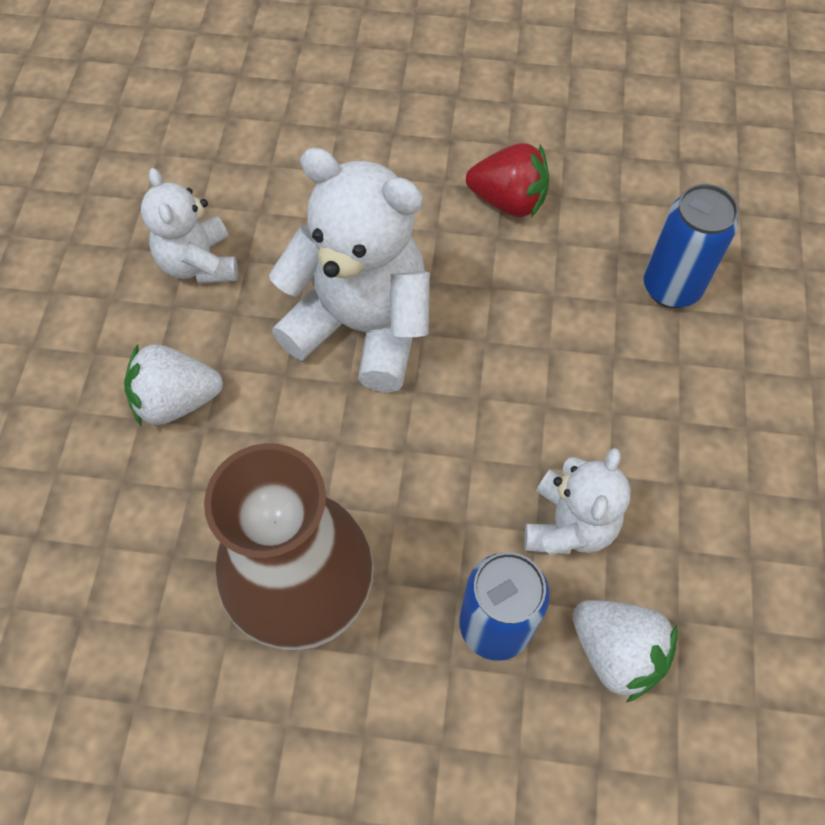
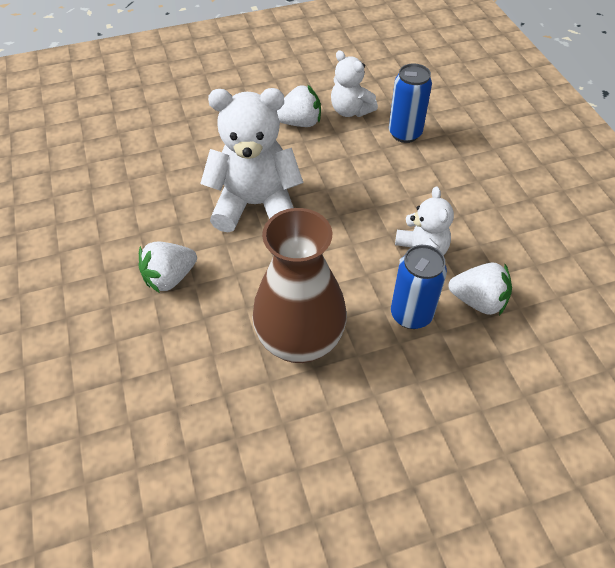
camera: 25 degrees left, 10 degrees down
(199, 263) = (143, 207): white teddy bear -> white teddy bear (350, 111)
(508, 201) = (299, 123): red strawberry -> white strawberry

